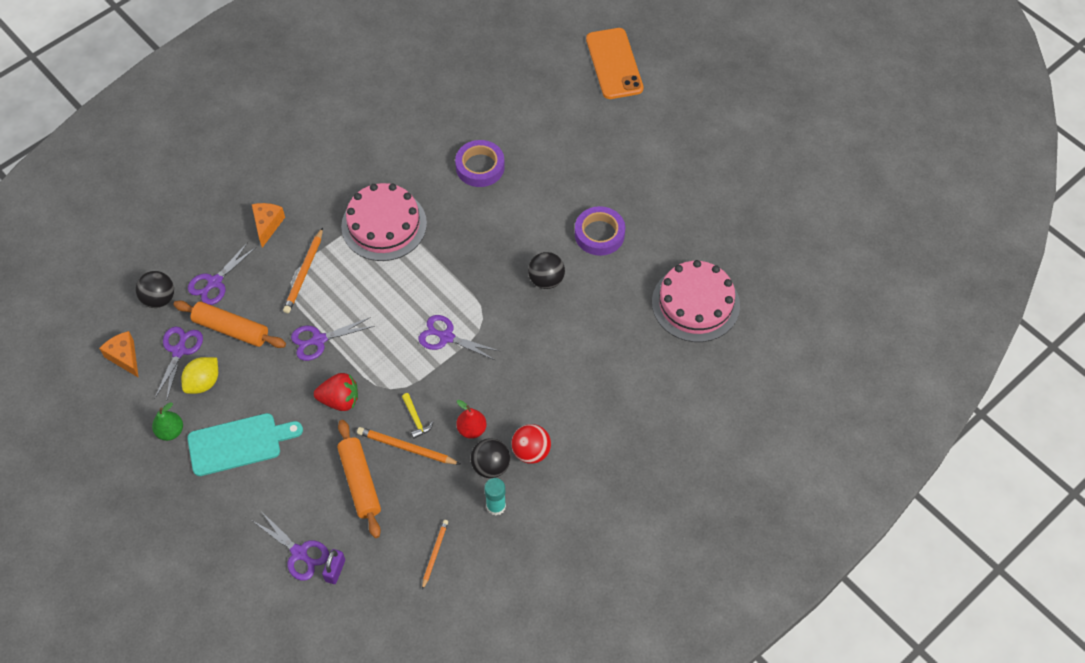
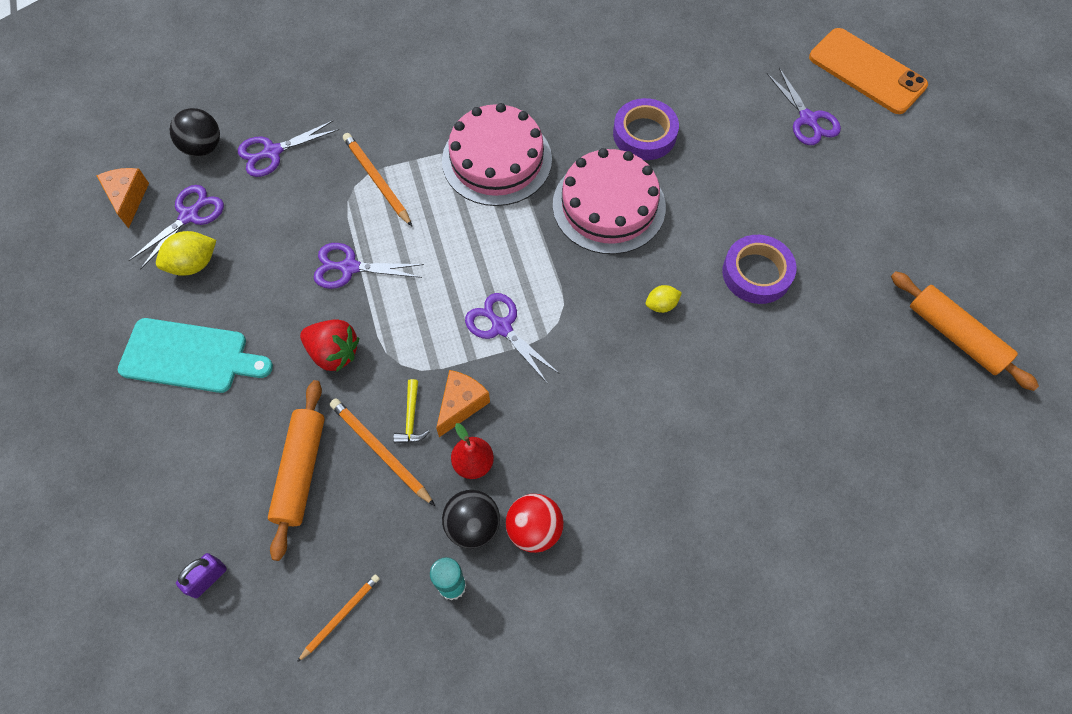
camera: 25 degrees right, 5 degrees up
(170, 431) = (124, 307): green pear -> none
(231, 329) = (259, 214): orange rolling pin -> orange rolling pin (955, 336)
(267, 225) = (365, 110): orange cheese -> orange cheese (461, 405)
(299, 553) = (178, 533): purple scissors -> purple scissors (808, 119)
(304, 273) = (376, 180): orange pencil -> orange pencil turned 105 degrees clockwise
(546, 280) = (661, 305): black ball -> yellow lemon
(614, 64) = (866, 71): orange phone -> orange phone turned 60 degrees counterclockwise
(695, 303) = (847, 417): pink cake -> pink cake (609, 205)

